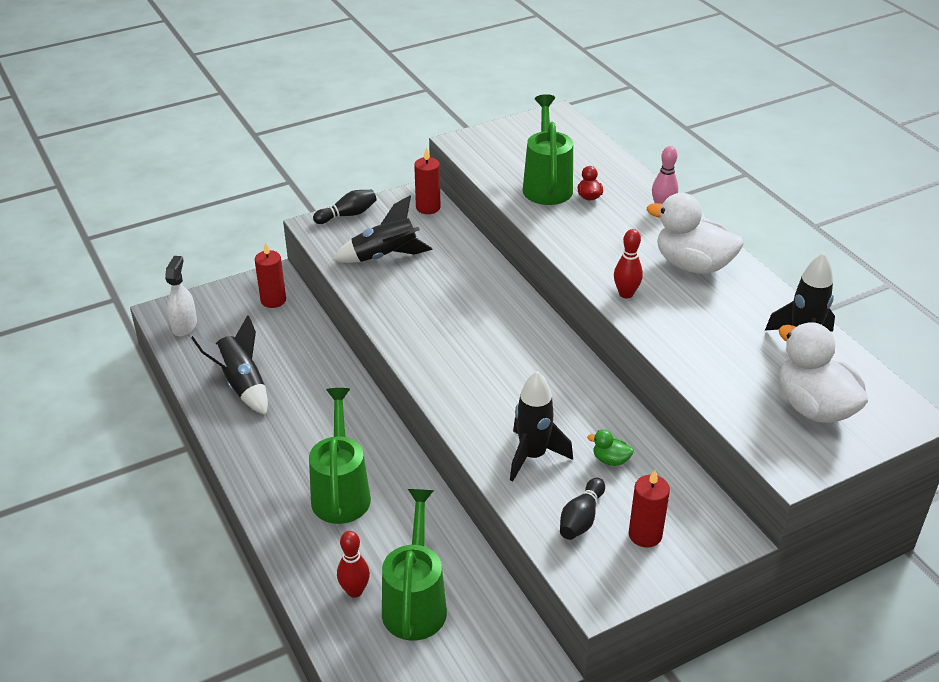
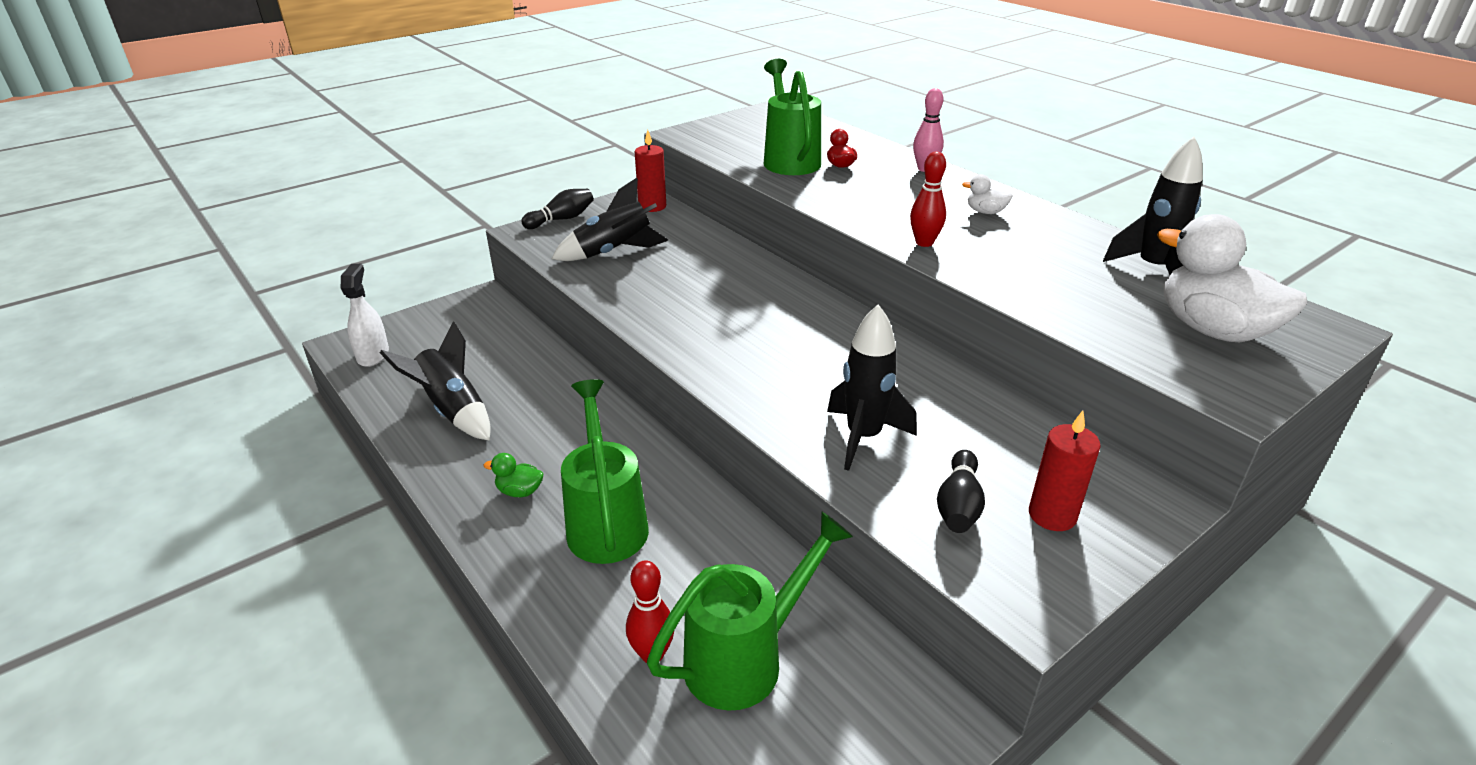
camera: 10 degrees left, 5 degrees down
(273, 300) = (483, 319): red candle -> none
(415, 603) = (744, 659): green watering can -> green watering can turned 60 degrees clockwise
(610, 460) = (964, 430): green duck -> green duck (520, 491)
(692, 265) = (985, 212): white duck -> white duck, size x0.42

